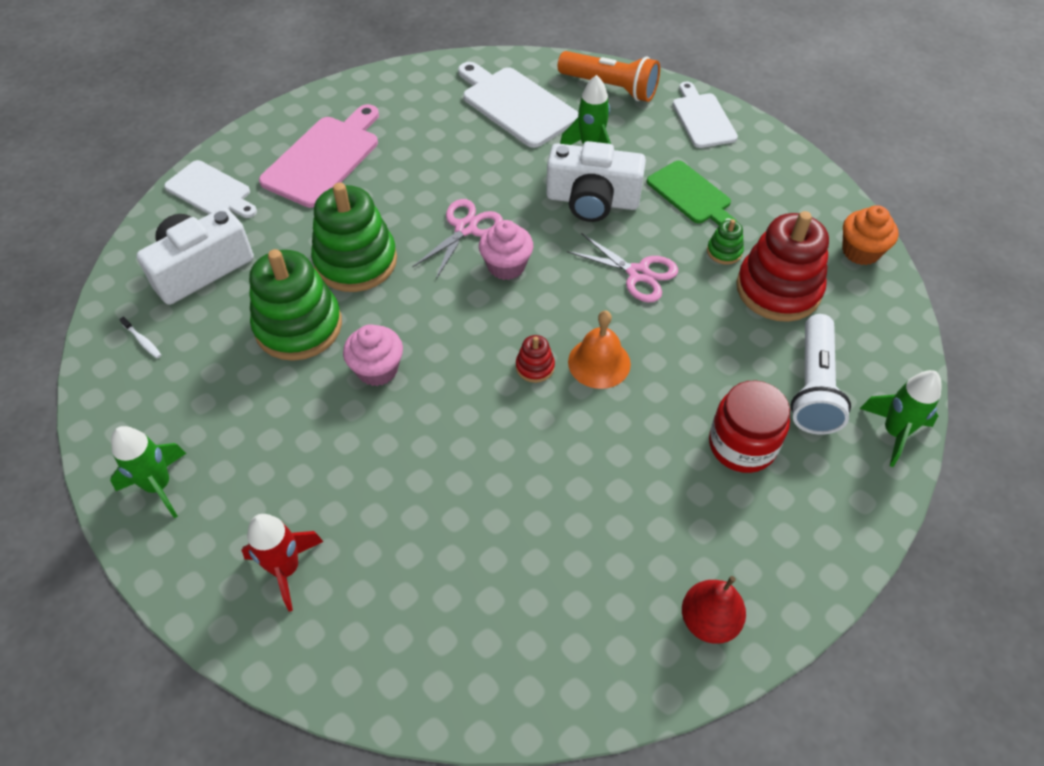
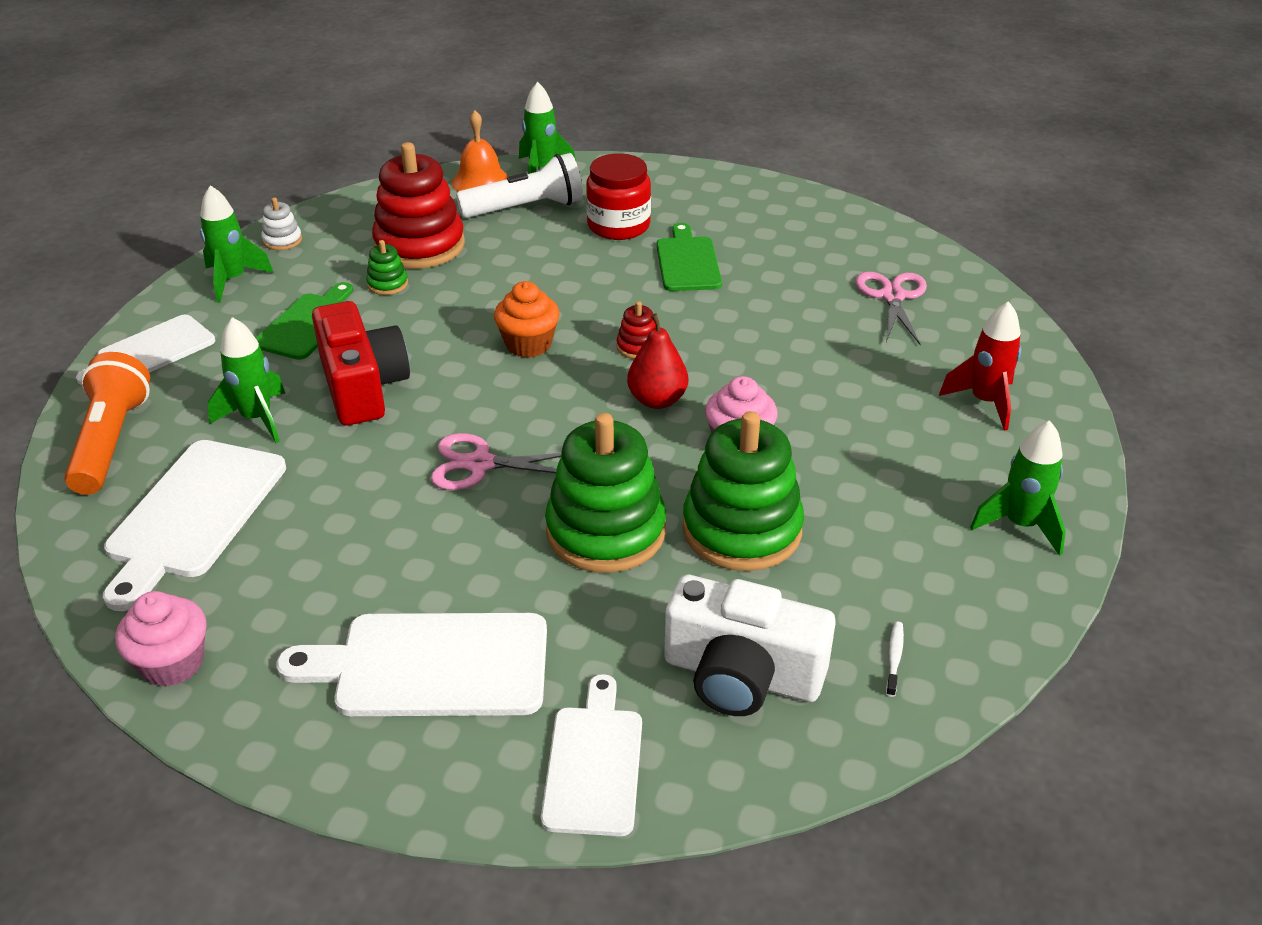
camera: 120 degrees left, 15 degrees down
(324, 158) = (431, 666): pink cutting board -> white cutting board
(506, 266) = (518, 411): pink cupcake -> pink cupcake (172, 663)
(592, 200) = (362, 386): white camera -> red camera
(599, 362) = (598, 313): orange bell -> orange bell (480, 181)
(638, 273) = (460, 324): pink scissors -> pink scissors (892, 296)
(644, 467) = (687, 262): none -> green cutting board
(708, 621) = (783, 206): red pear -> red pear (657, 400)
(778, 172) = (233, 280): none -> green rocket
(830, 211) = (282, 240): none -> white stacking toy
(860, 251) = (333, 216): orange cupcake -> orange cupcake (528, 344)

